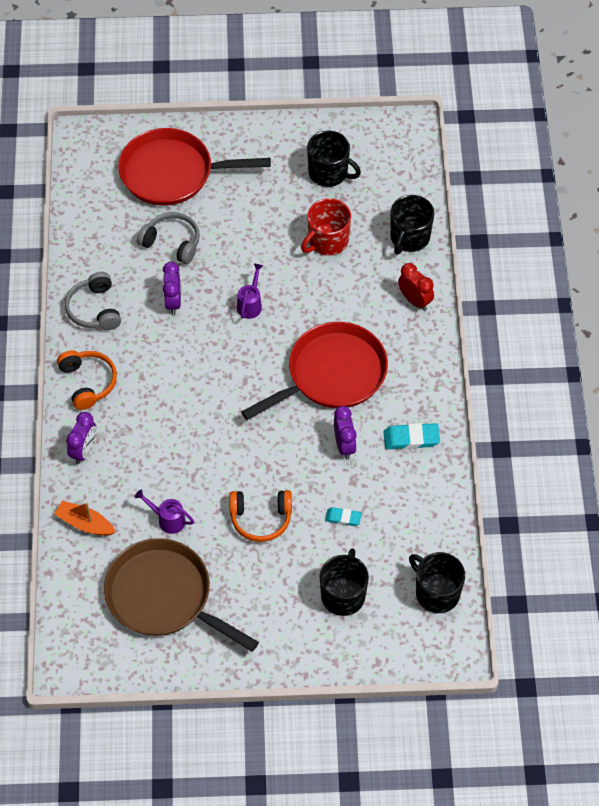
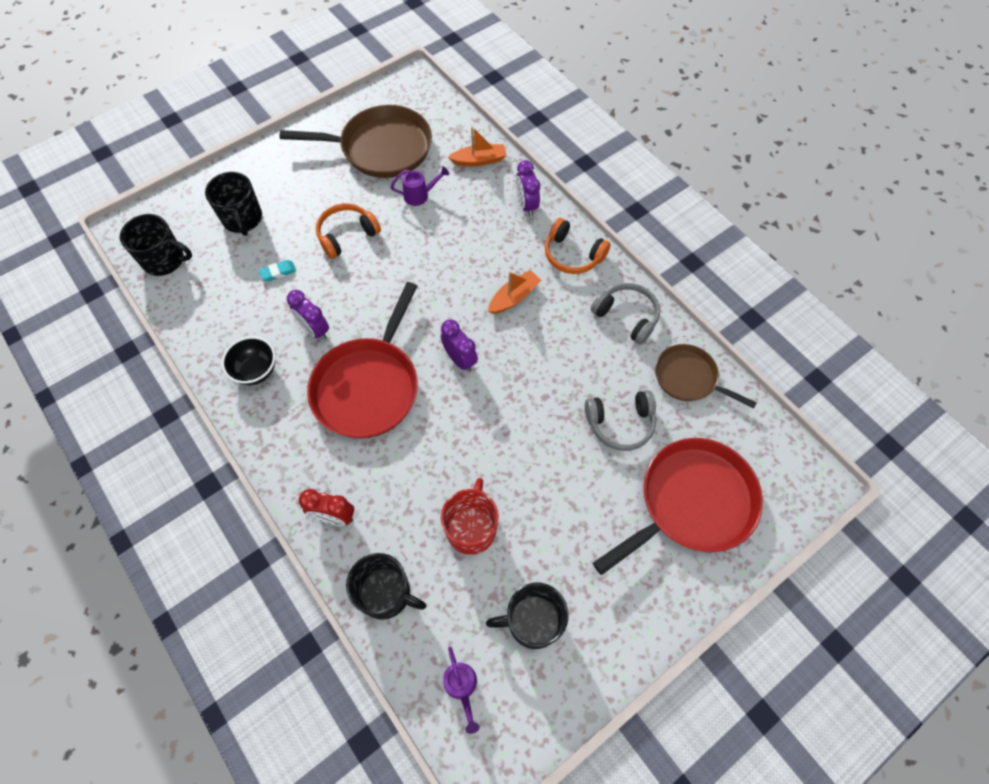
camera: 145 degrees right, 5 degrees up
(95, 242) = (688, 378): none -> brown pan
(166, 376) = (514, 297): none -> orange boat
(173, 302) = (566, 365): purple clock -> purple clock (460, 359)
(250, 304) = (495, 408): purple watering can -> purple watering can (462, 687)
(409, 237) = (386, 593): black mug -> black mug turned 120 degrees clockwise
(411, 438) = (256, 371): turquoise eraser -> black bowl

